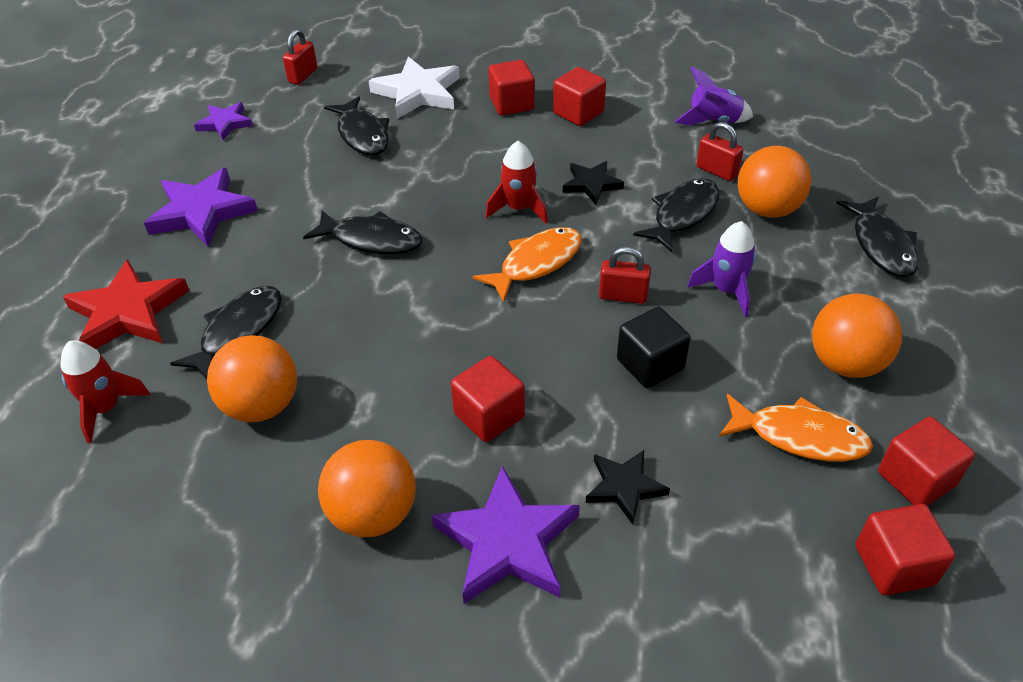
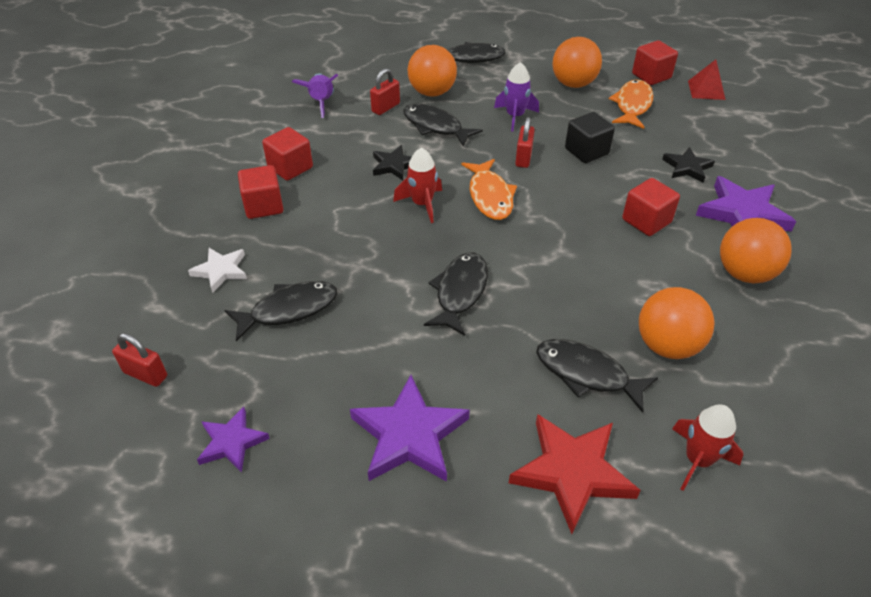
camera: 90 degrees left, 0 degrees up
(418, 92) = (221, 271): white star -> white star, size x0.59
(536, 263) = (490, 196): orange fish -> orange fish turned 150 degrees counterclockwise
(894, 565) = (706, 90): red cube -> red pyramid

